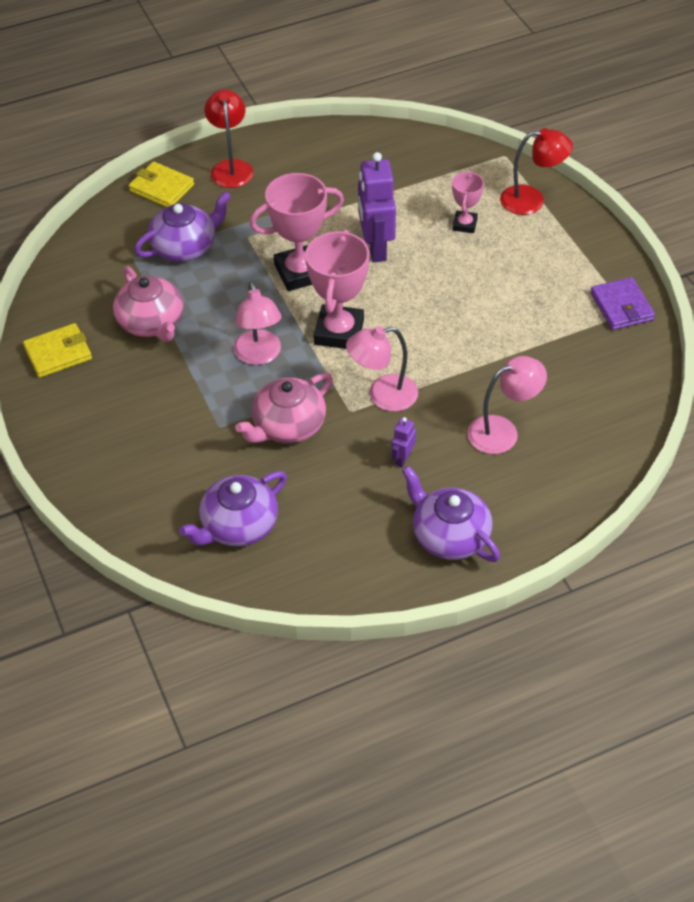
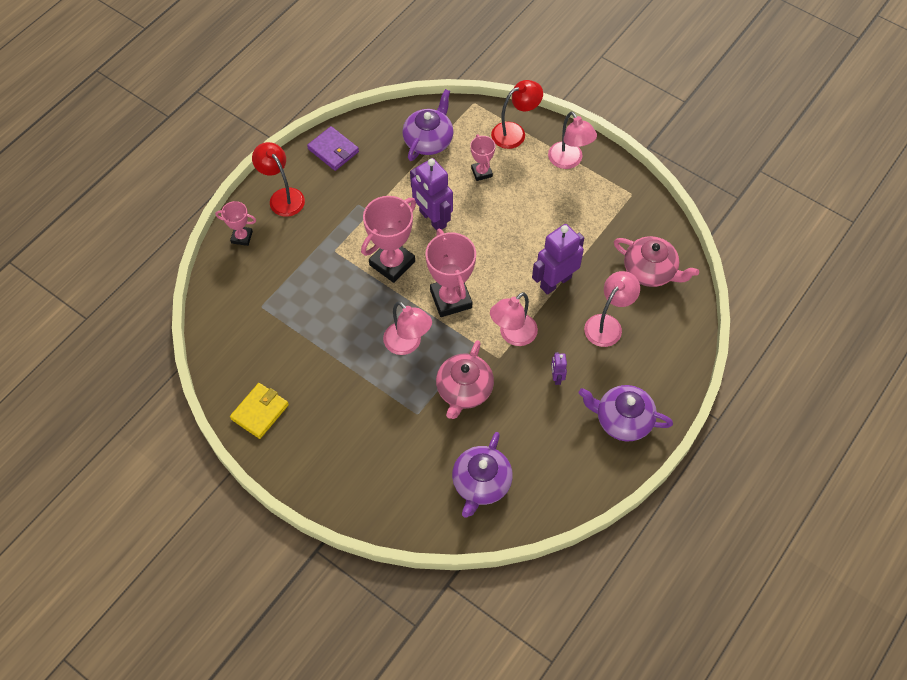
camera: 30 degrees left, 10 degrees up
(151, 322) = (312, 354): pink teapot -> pink teapot (650, 271)
(161, 188) = (242, 237): yellow wallet -> pink trophy
(185, 247) = (294, 279): purple teapot -> purple teapot (429, 140)
(471, 363) = (555, 282): none -> purple robot
(576, 251) = (569, 161): none -> pink lamp
(621, 307) = (625, 192): purple wallet -> purple wallet (333, 150)

